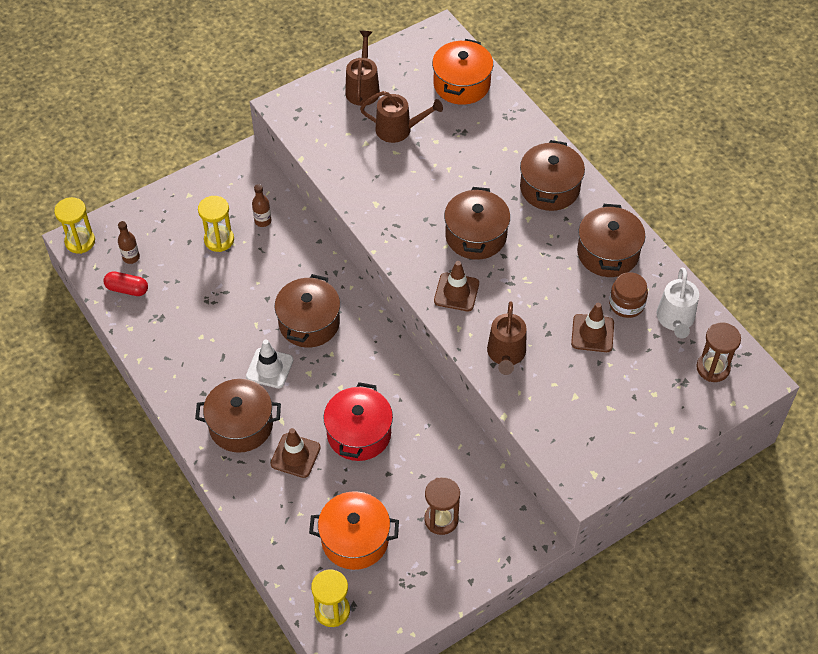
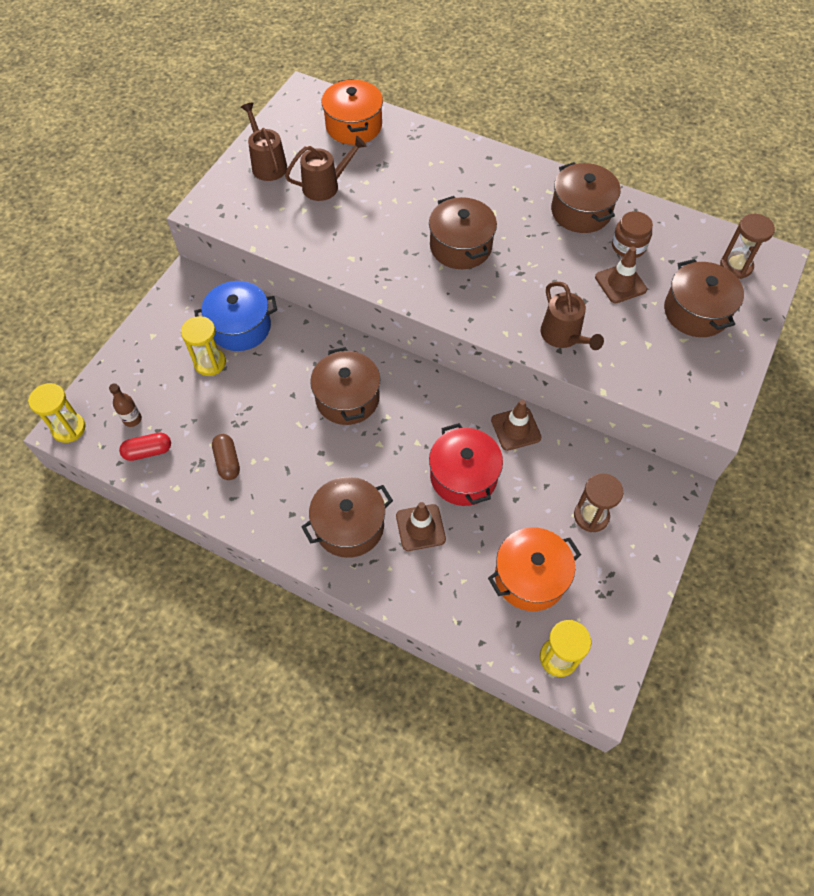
camera: 30 degrees left, 5 degrees up
(181, 327) = (227, 461): none -> brown capsule
(263, 221) = (240, 327): brown bottle -> blue pot
(269, 368) = (339, 458): white traffic cone -> none
(456, 292) = (480, 302): brown traffic cone -> brown traffic cone (516, 429)
(549, 188) = (492, 179): brown pot -> brown pot (696, 312)
(675, 319) = (676, 241): white watering can -> none

